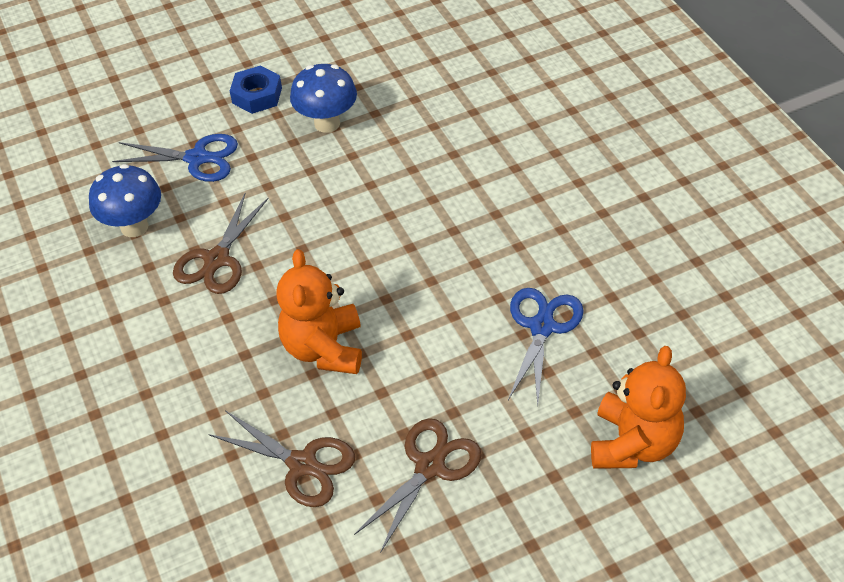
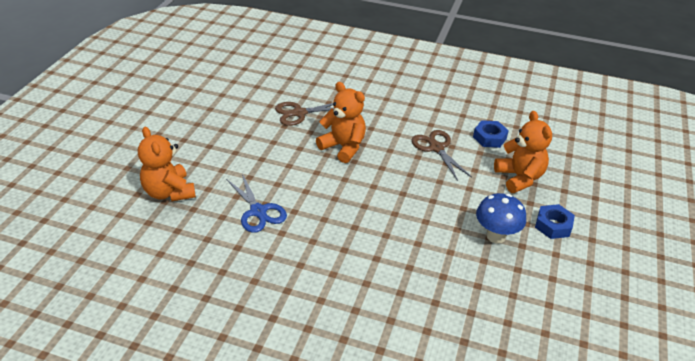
camera: 130 degrees right, 10 degrees down
(134, 226) = (489, 138): blue mushroom -> blue nut
(197, 158) = (519, 178): blue scissors -> orange teddy bear
(430, 466) = (250, 138): brown scissors -> none

